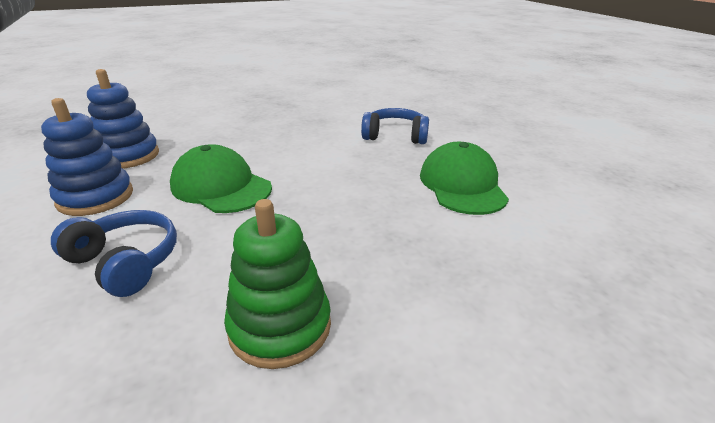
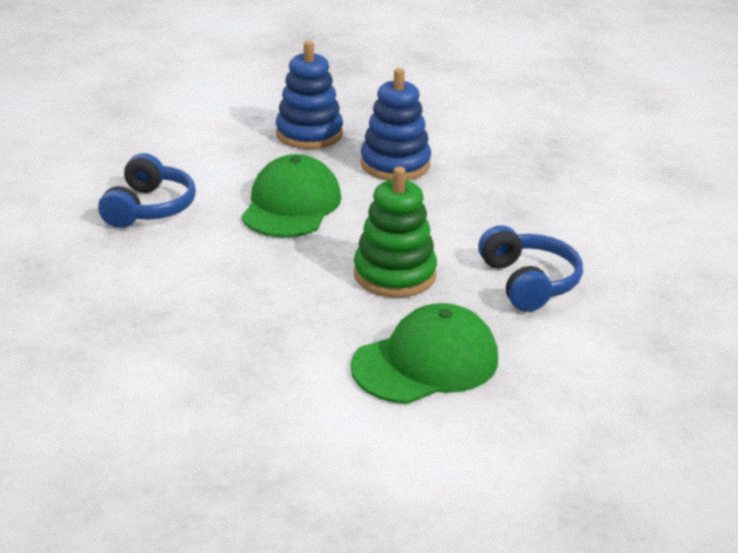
camera: 65 degrees right, 0 degrees up
(95, 197) = (226, 154): blue stacking toy -> blue stacking toy (395, 164)
(280, 326) = (114, 302): green stacking toy -> green stacking toy (394, 274)

